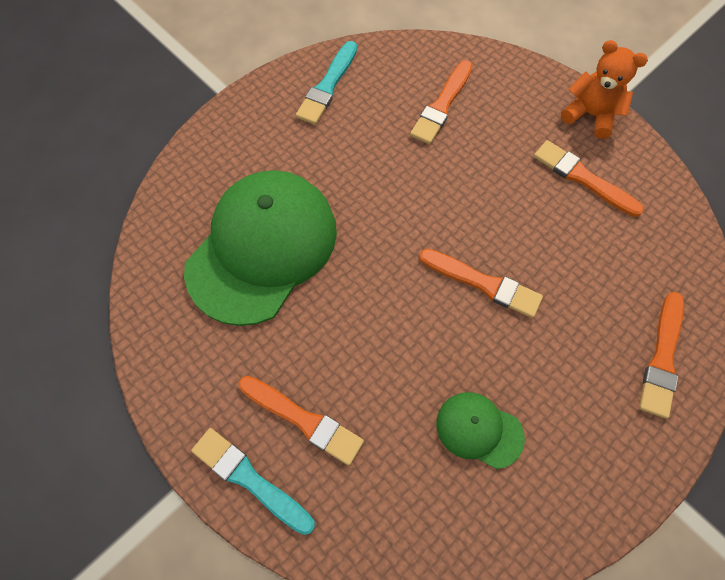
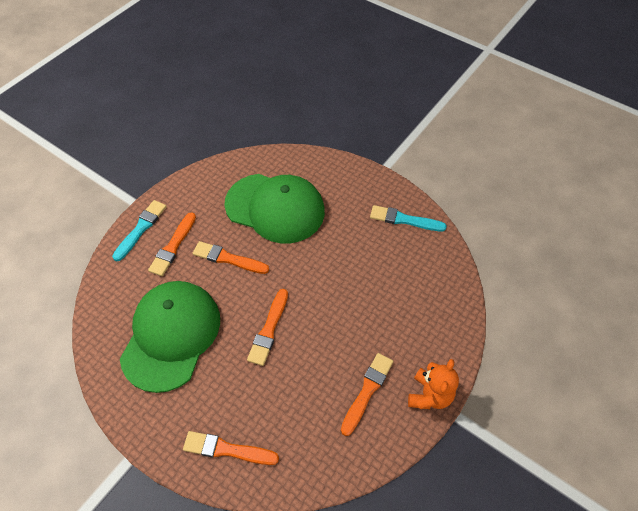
camera: 80 degrees right, 10 degrees down
(442, 105) = (408, 290): orange brush -> orange brush (228, 259)
(479, 430) = (171, 335): green cap -> green cap, size x2.17

